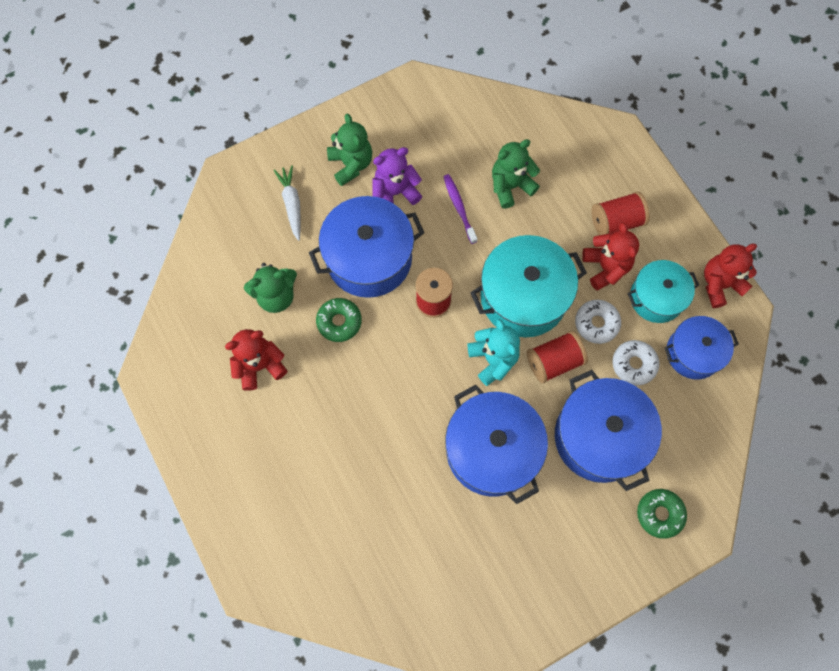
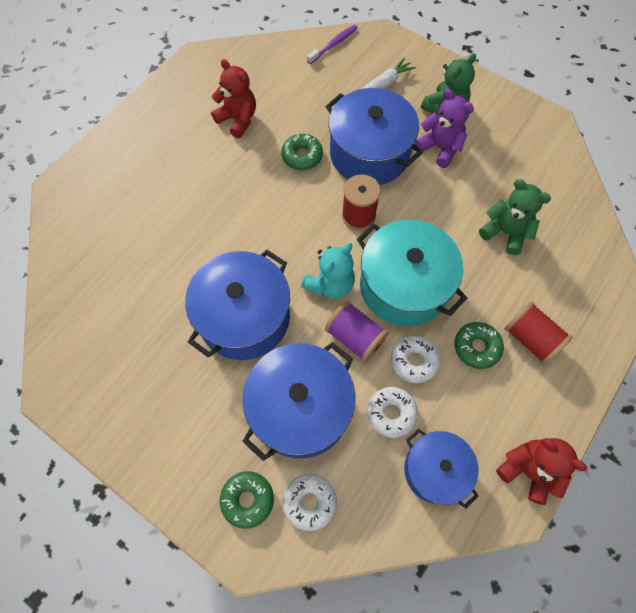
camera: 65 degrees right, 5 degrees down
(276, 296) = (301, 106): green teddy bear -> none
(459, 208) = (457, 200): purple toothbrush -> purple toothbrush (333, 44)
(554, 361) = (355, 337): red spool -> purple spool
(605, 267) = (476, 347): red teddy bear -> green donut
(656, 298) = (474, 409): turquoise pot -> none
(680, 463) = (309, 502): none -> white donut

